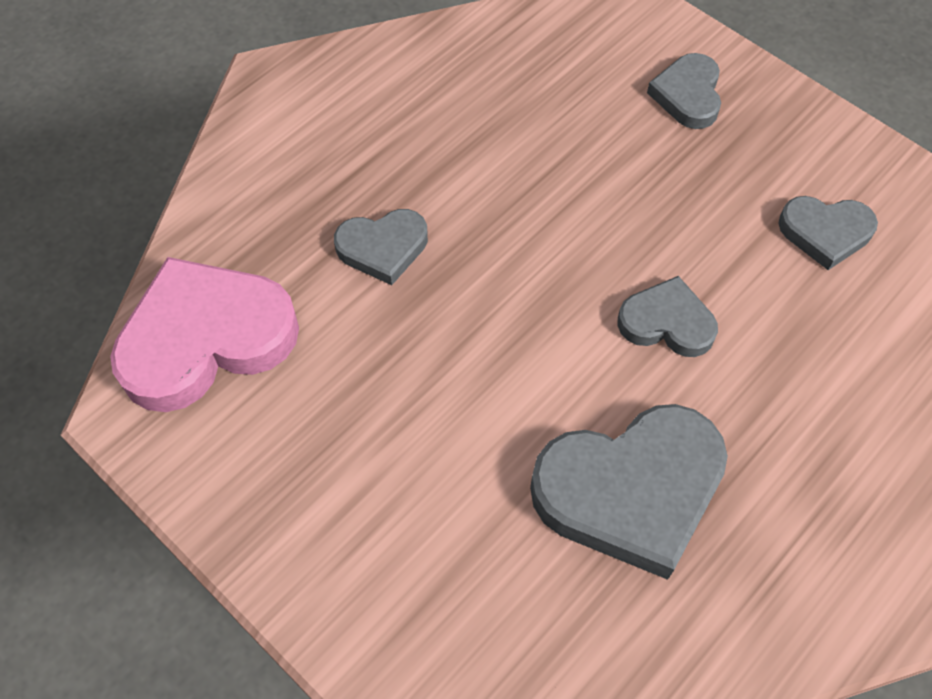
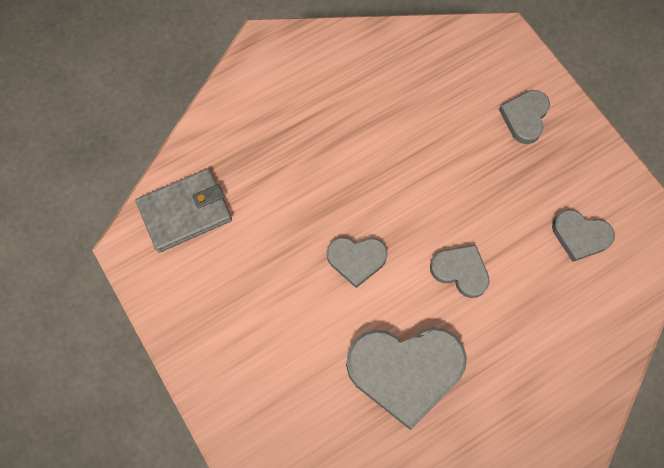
camera: 15 degrees right, 10 degrees up
(205, 339) = (185, 212): pink heart -> grey wallet
(383, 248) = (303, 178): grey heart -> grey heart (356, 260)

